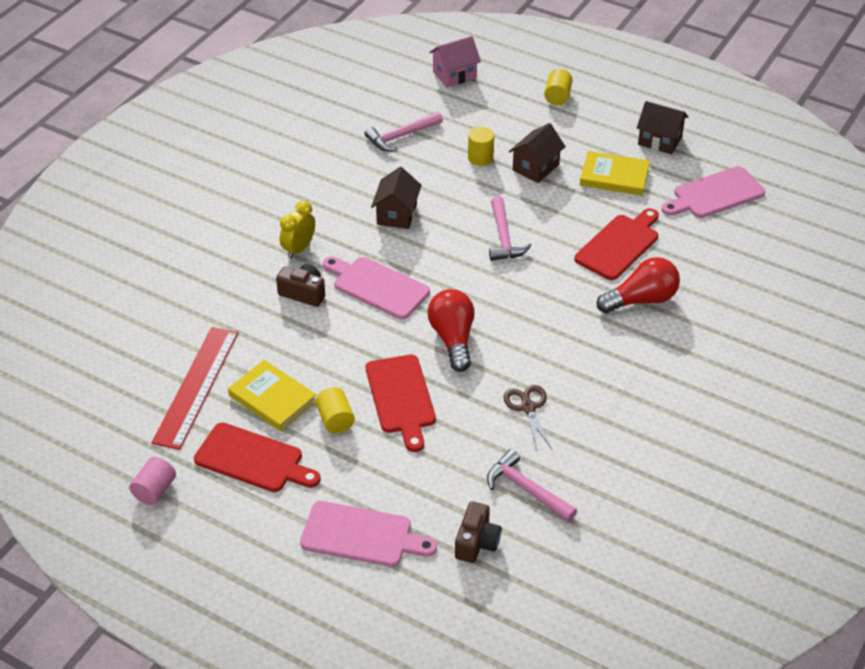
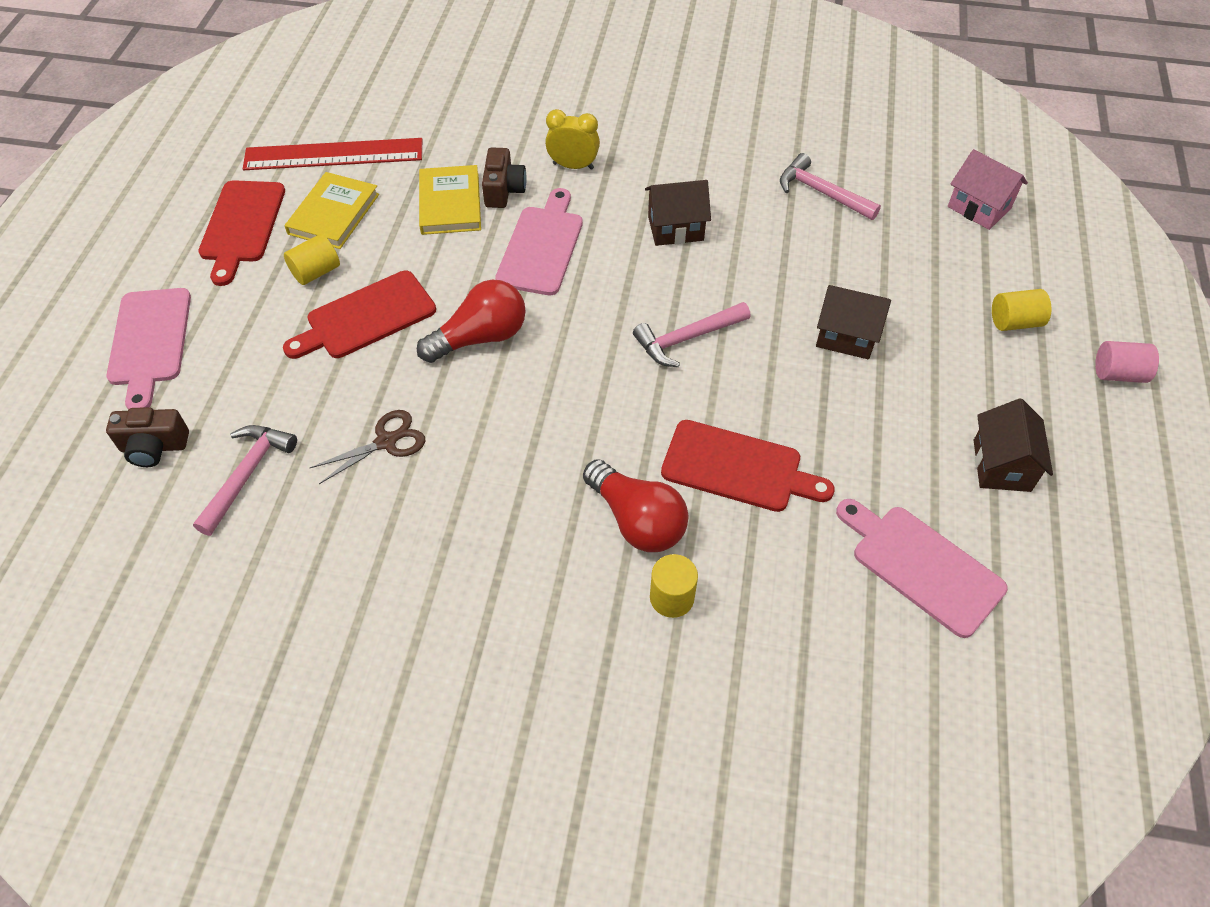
camera: 70 degrees right, 10 degrees up
(155, 490) = (185, 170): pink cylinder -> pink cylinder (1118, 374)
(480, 158) = (829, 276): yellow cylinder -> yellow cylinder (671, 597)
(614, 176) = (883, 428): yellow book -> yellow book (450, 203)

